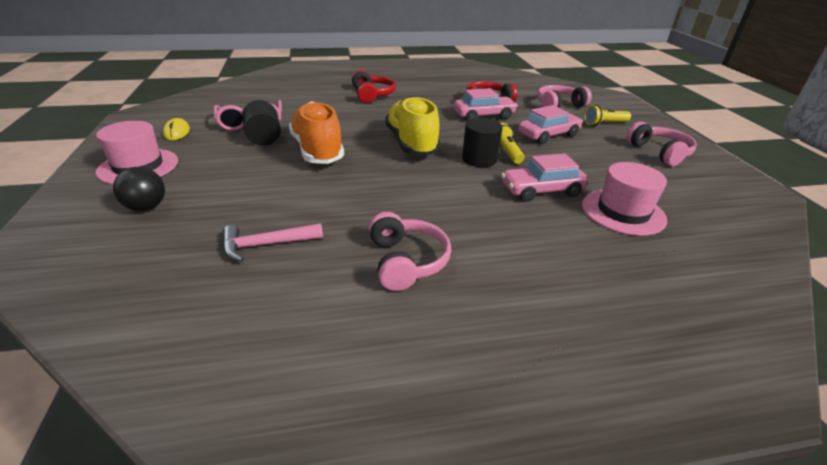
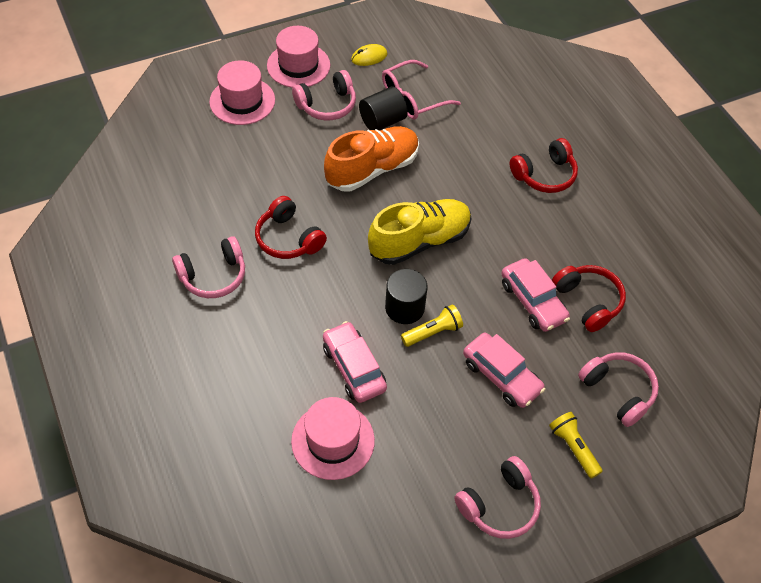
camera: 75 degrees right, 20 degrees up
(146, 207) = (242, 101): black ball -> pink hat
(214, 159) = (327, 105): none -> pink headphones
(266, 244) = (214, 187): pink hammer -> none
(376, 204) = (288, 238): none -> red headphones

